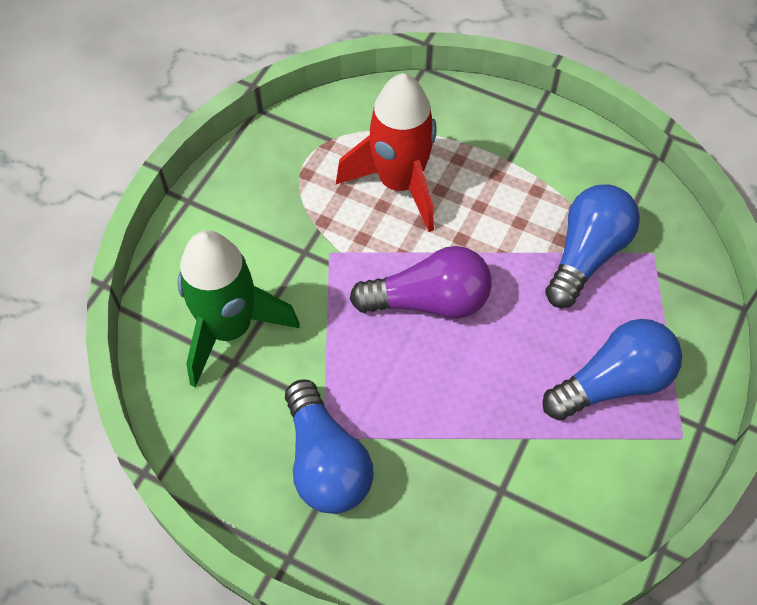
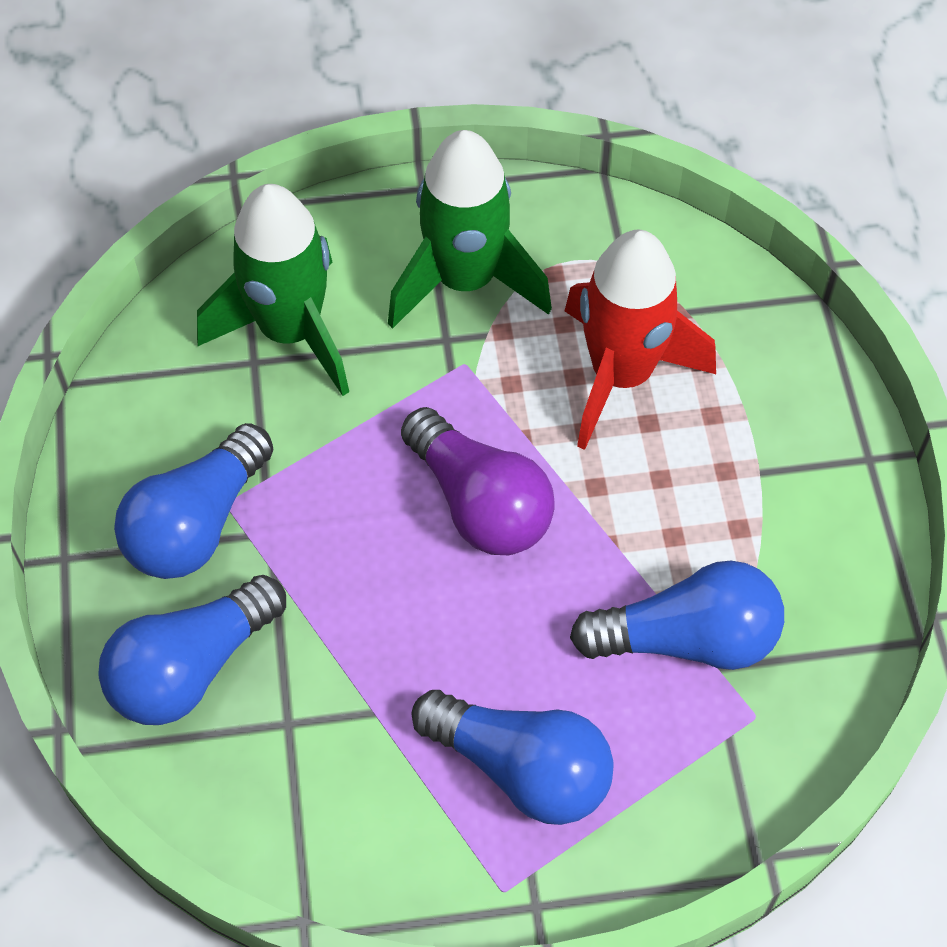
camera: 55 degrees right, 0 degrees up
(273, 218) = (465, 280): none -> green rocket
(426, 524) = (191, 668): none -> blue light bulb

